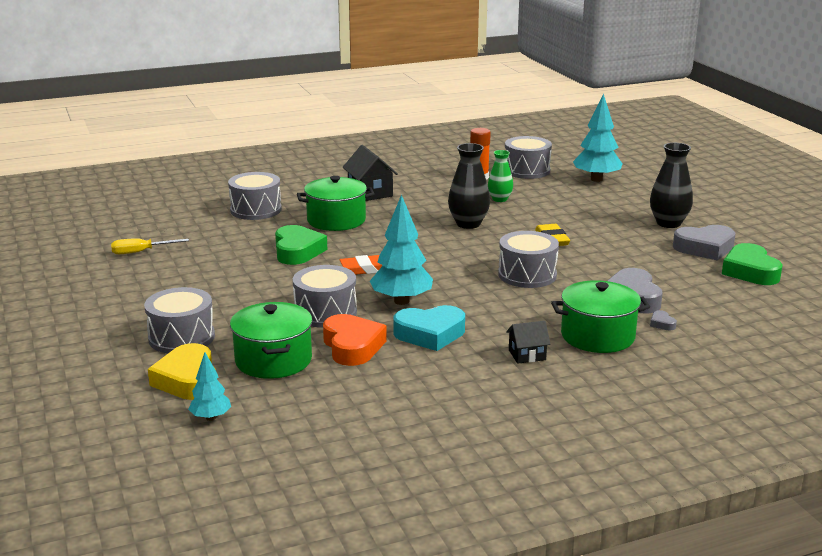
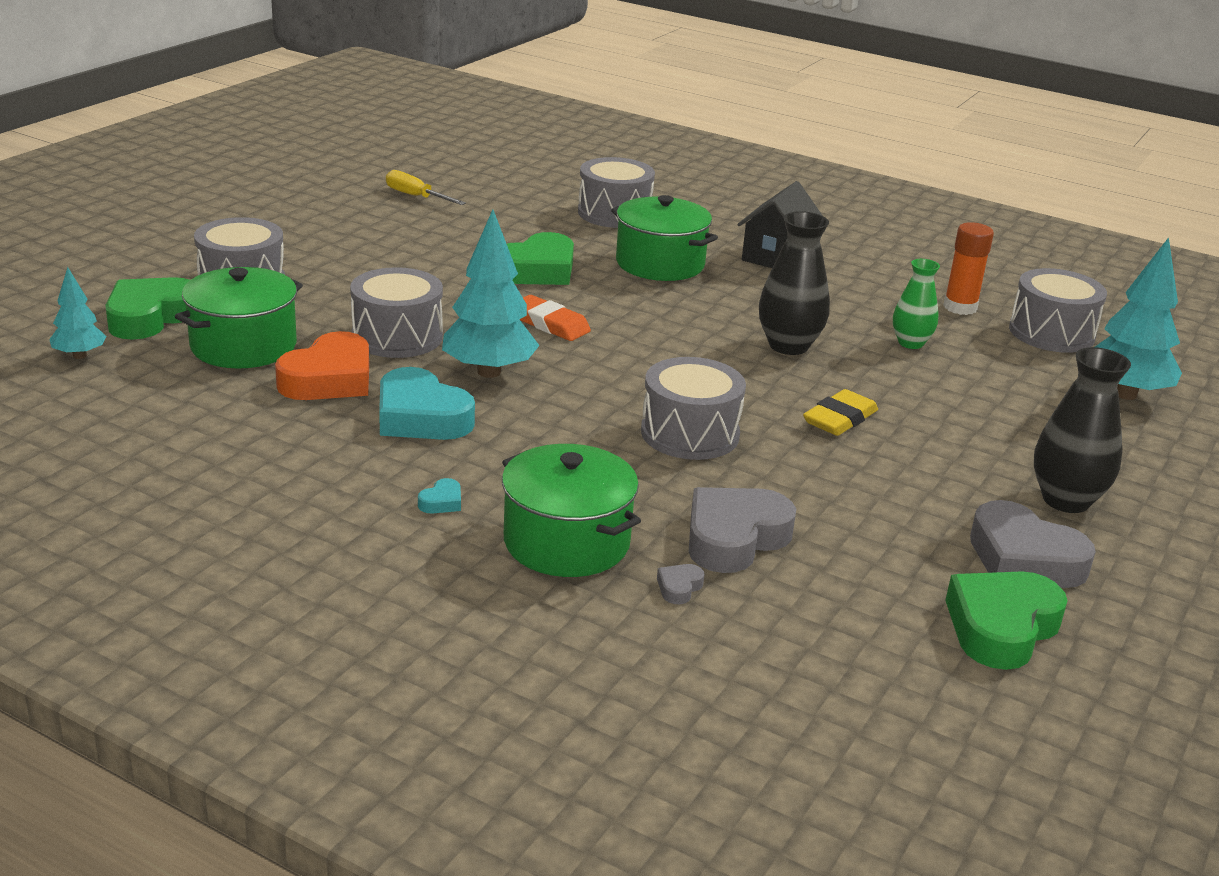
camera: 50 degrees right, 5 degrees up
(188, 380) = (150, 317): yellow heart -> green heart
(527, 355) = (442, 502): black house -> turquoise heart

